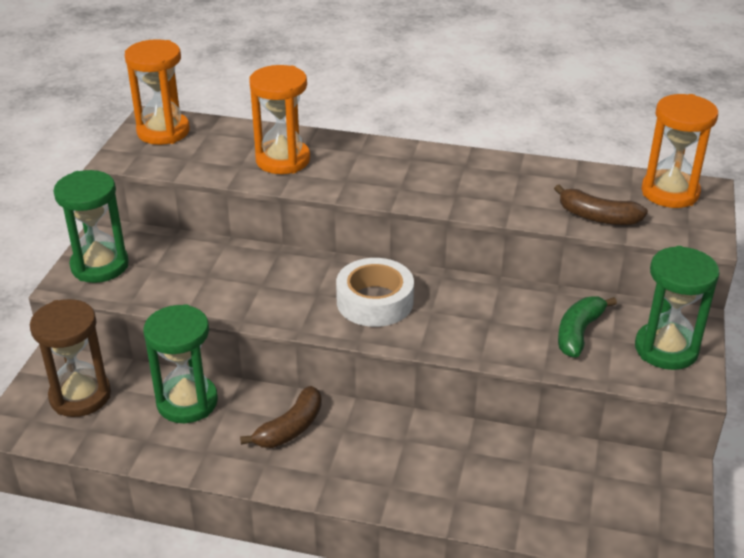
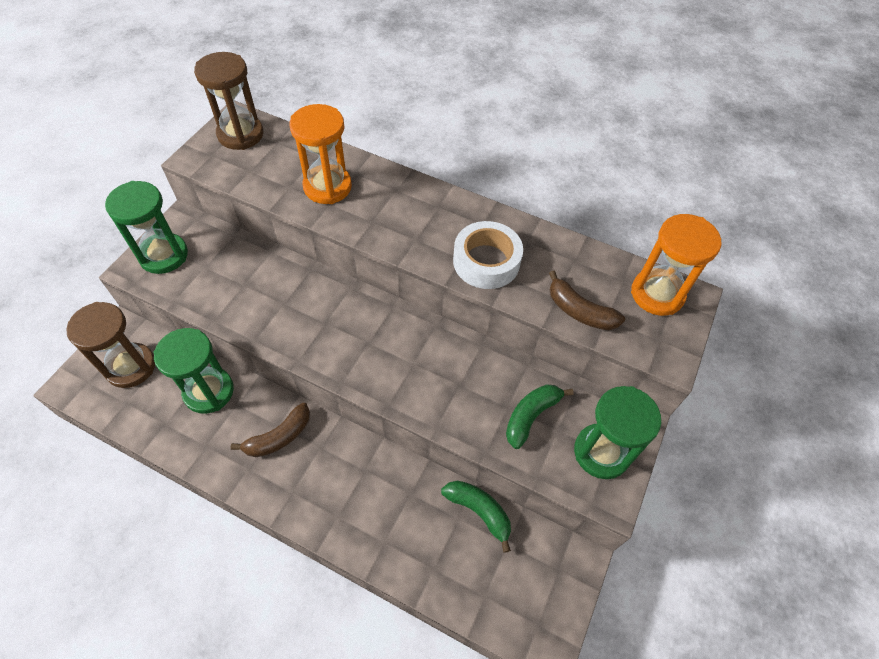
camera: 10 degrees right, 20 degrees up
(163, 132) = (240, 134): orange hourglass -> brown hourglass
(375, 301) = (370, 342): white tape -> white tape (486, 261)
(550, 452) = (479, 511): none -> green banana

